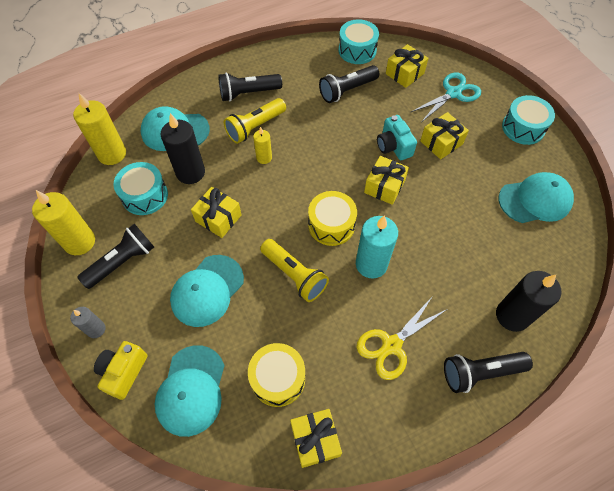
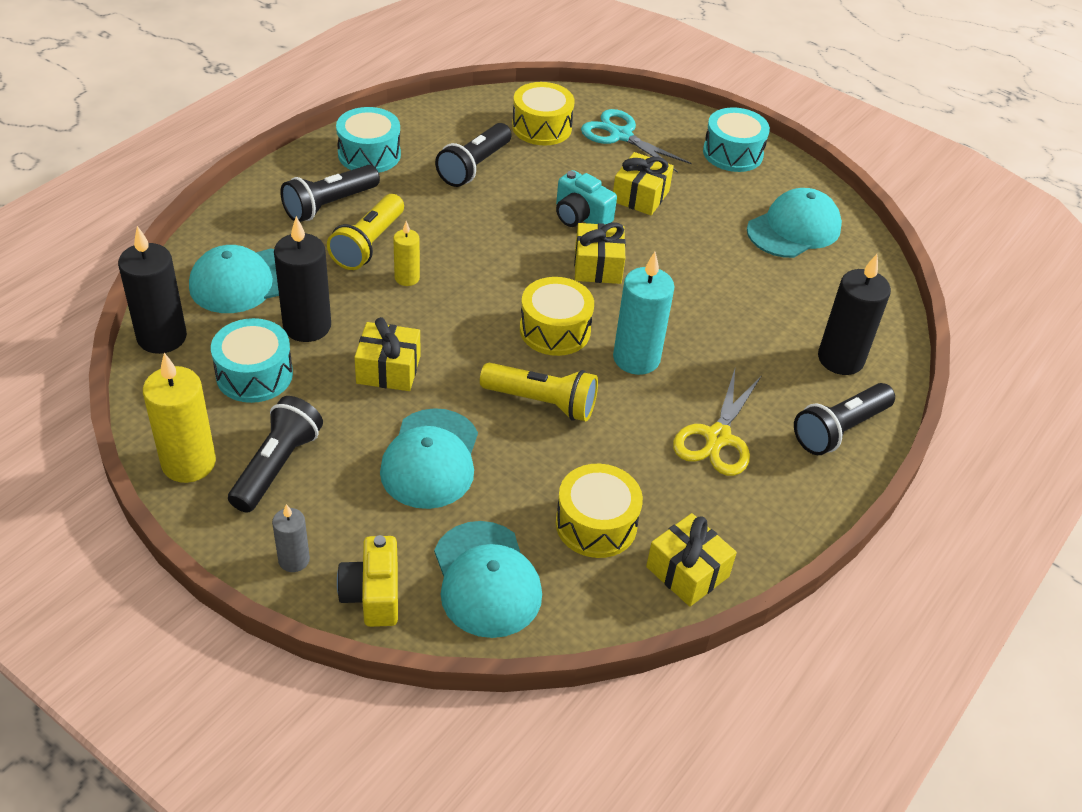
camera: 30 degrees left, 15 degrees down
(112, 154) = (162, 337): yellow candle -> black candle
(357, 50) = (457, 114): turquoise drum -> turquoise drum (369, 154)
(404, 73) = (541, 127): yellow gift -> yellow drum
(453, 93) = (621, 135): turquoise scissors -> turquoise scissors turned 75 degrees counterclockwise

